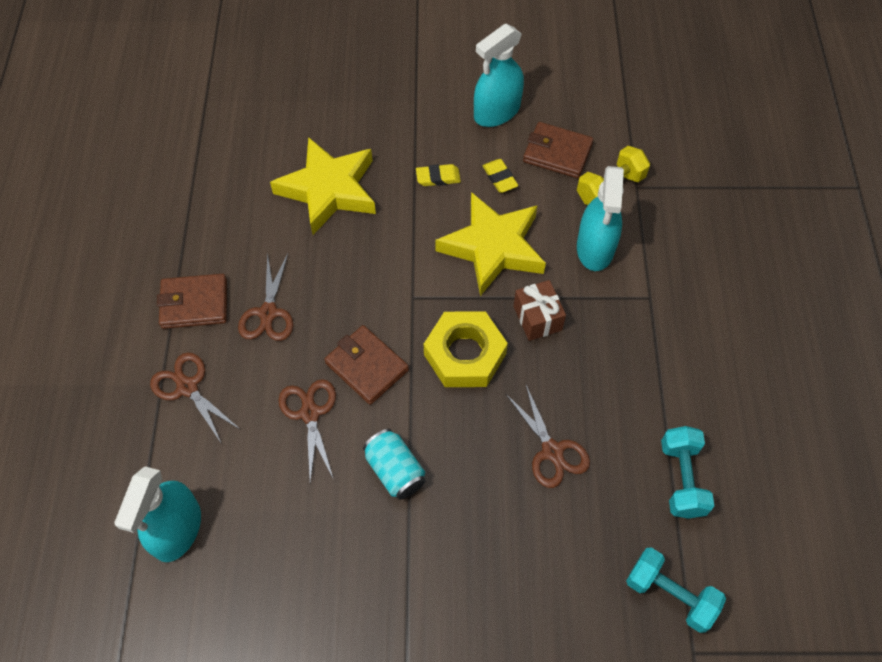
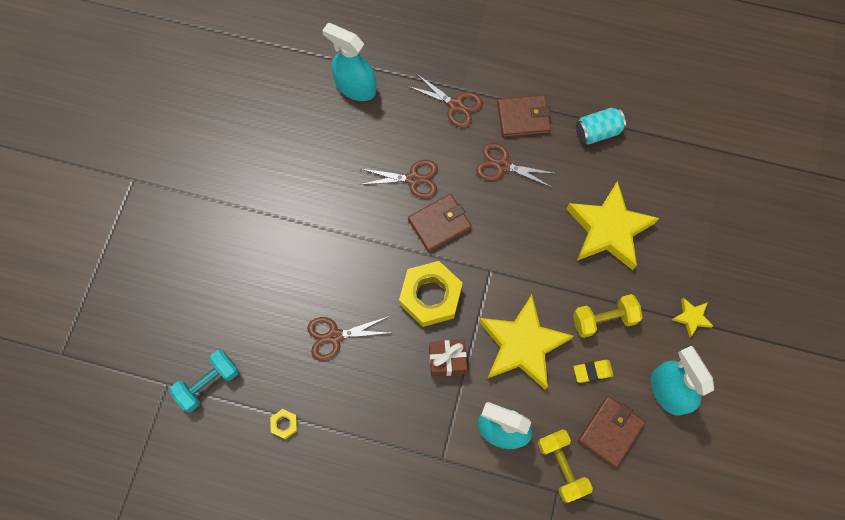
camera: 105 degrees right, 10 degrees up
(187, 387) = (456, 105): brown scissors -> brown scissors turned 60 degrees clockwise
(194, 303) = (523, 118): brown wallet -> brown wallet turned 75 degrees clockwise
(395, 470) = (354, 225): turquoise can -> turquoise can (597, 132)
(411, 103) = (691, 317): none -> yellow star
(438, 177) = (603, 319): yellow eraser -> yellow dumbbell
(682, 479) = (284, 424): turquoise dumbbell -> yellow nut

